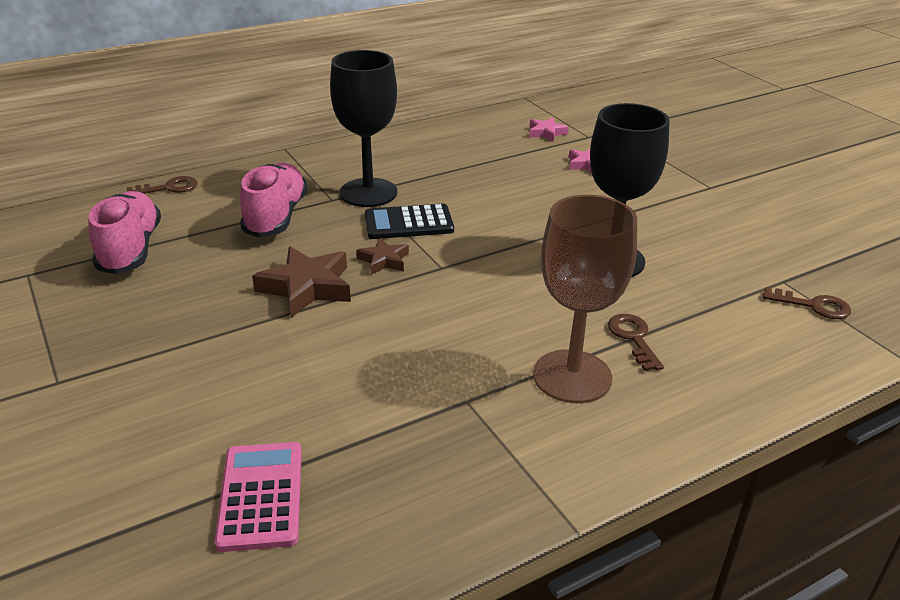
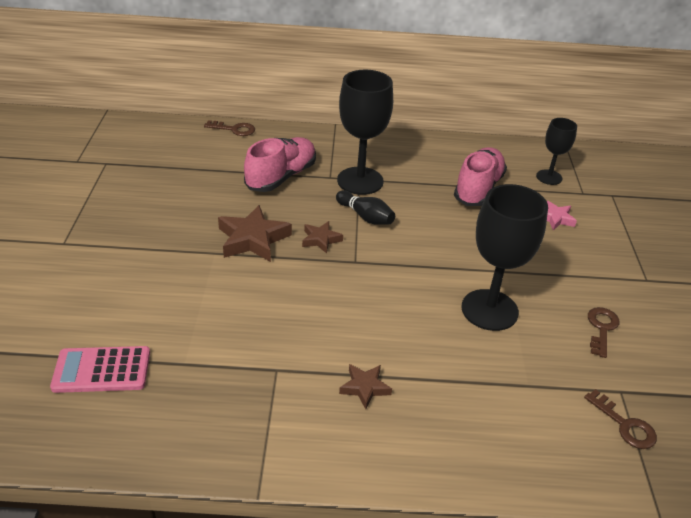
camera: 30 degrees right, 5 degrees up
(130, 249) = (174, 168): pink shoe -> pink shoe (478, 189)
(261, 496) = (102, 370): pink calculator -> pink calculator turned 120 degrees counterclockwise
(409, 223) = (365, 216): black calculator -> black bowling pin
(546, 133) = (549, 177): pink star -> black goblet
(572, 376) = (364, 387): brown goblet -> brown star
(633, 338) = (440, 380): brown key -> brown key (601, 328)

